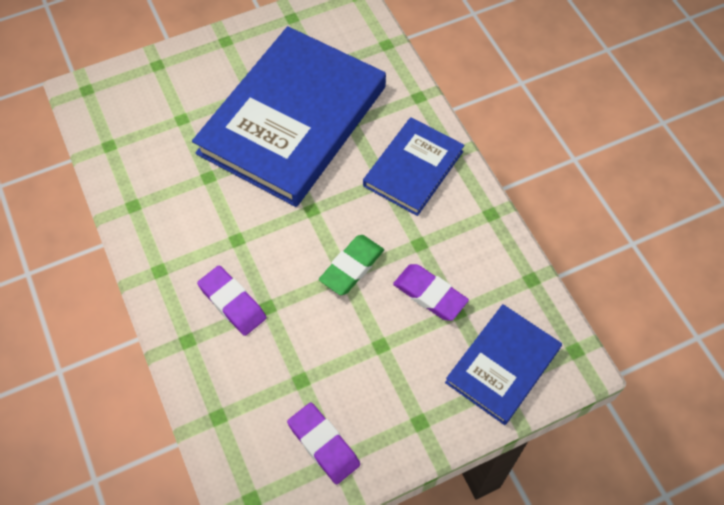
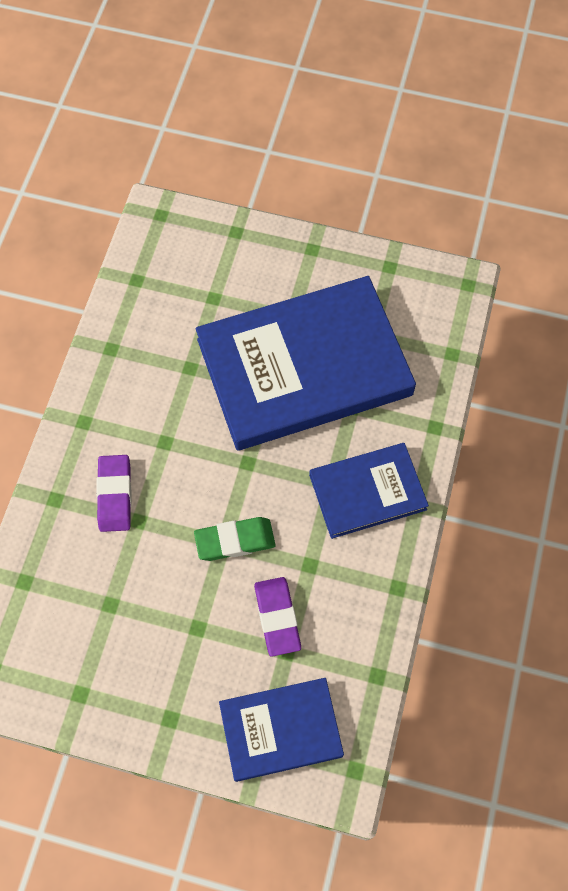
camera: 40 degrees right, 5 degrees up
(323, 444) = (81, 672): purple eraser -> none

